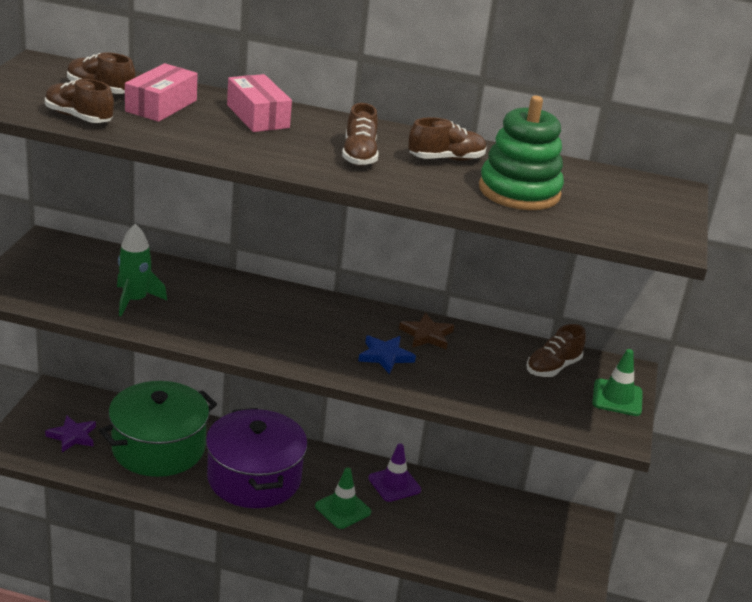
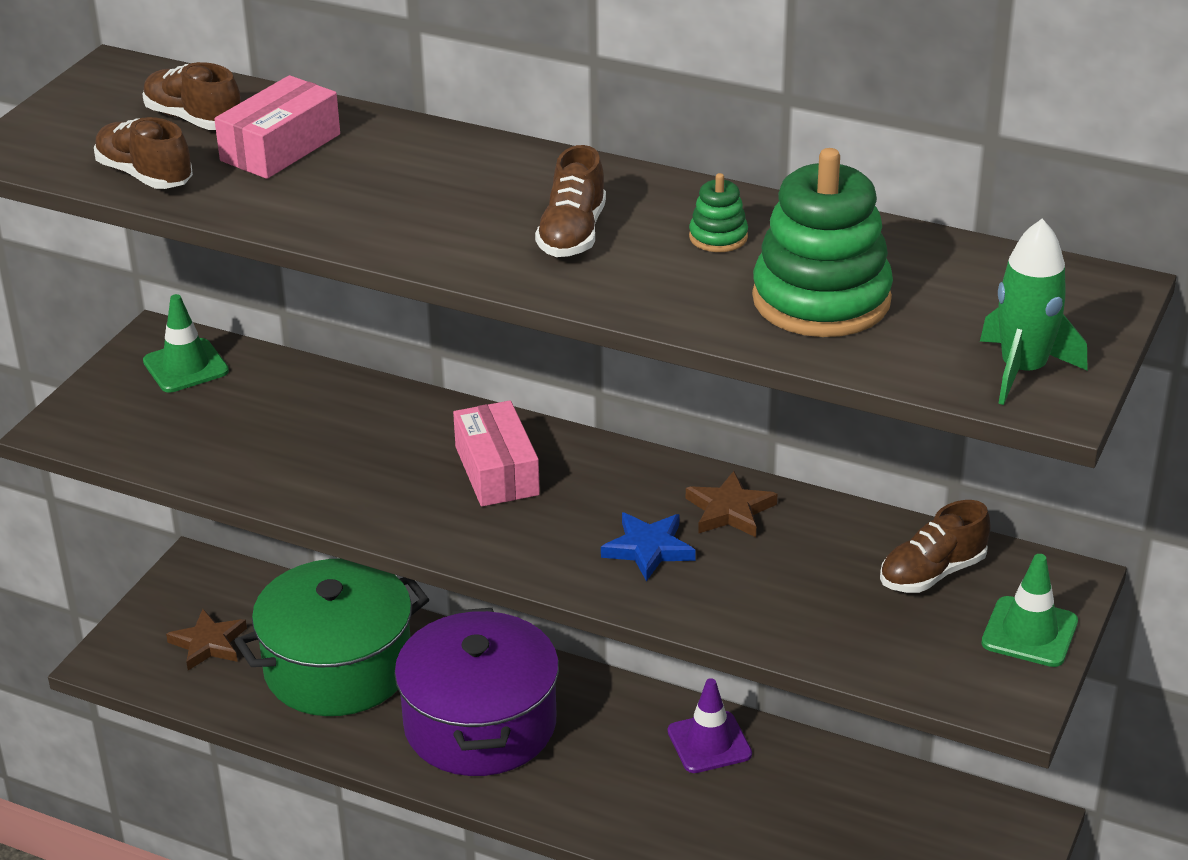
camera: 15 degrees right, 5 degrees up
(72, 436) = (208, 644): purple star -> brown star
(135, 300) = (269, 445): green rocket -> green rocket (1022, 370)
(258, 116) = (430, 162): pink box -> pink box (497, 471)
(343, 509) = (613, 783): green traffic cone -> green traffic cone (186, 366)
(446, 159) = (718, 237): brown shoe -> green stacking toy

